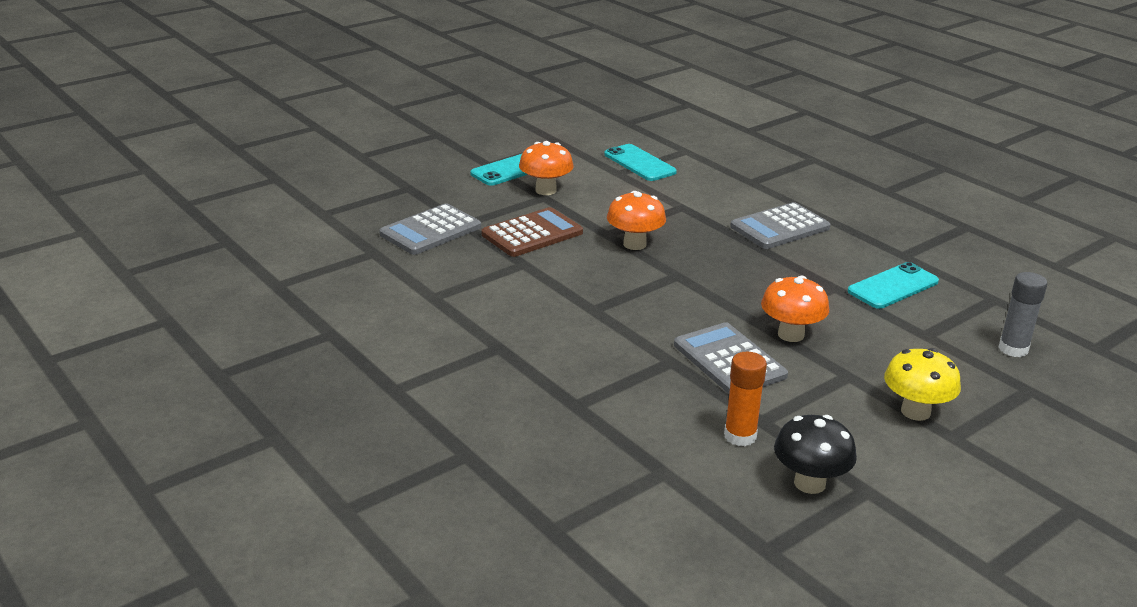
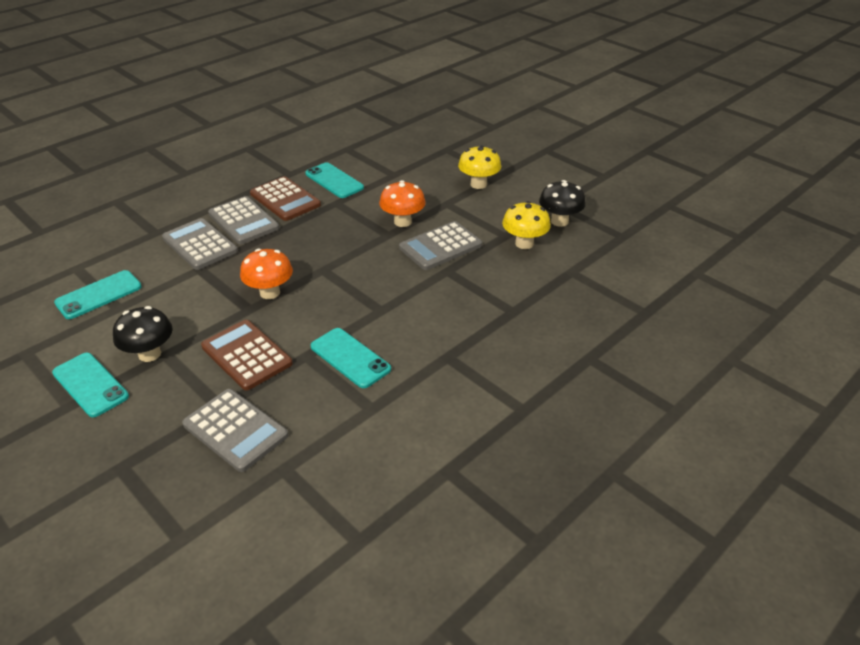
camera: 95 degrees left, 10 degrees up
(513, 287) = (350, 358): none -> turquoise phone
(545, 190) = (149, 354): orange mushroom -> black mushroom
(728, 205) = (200, 245): none -> grey calculator
(740, 436) = (524, 243): orange glue stick -> yellow mushroom
(835, 252) = (285, 199): none -> brown calculator
(1013, 349) = (405, 149): grey glue stick -> none

